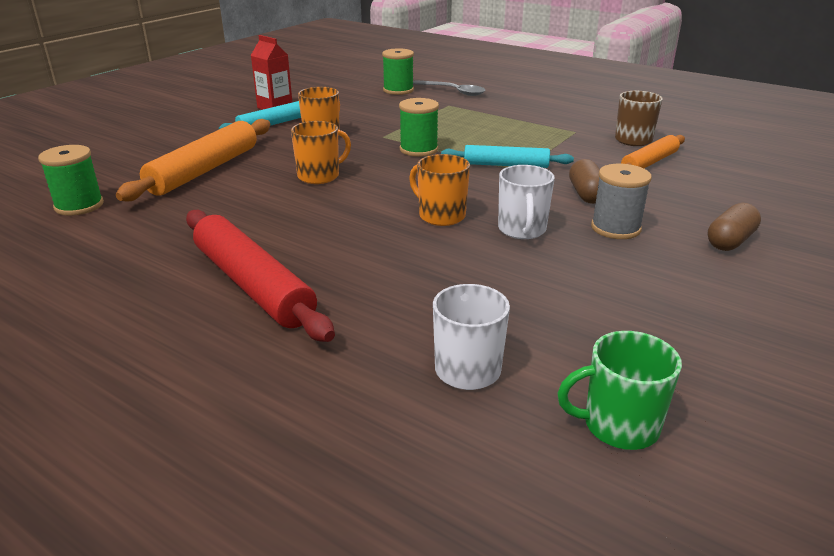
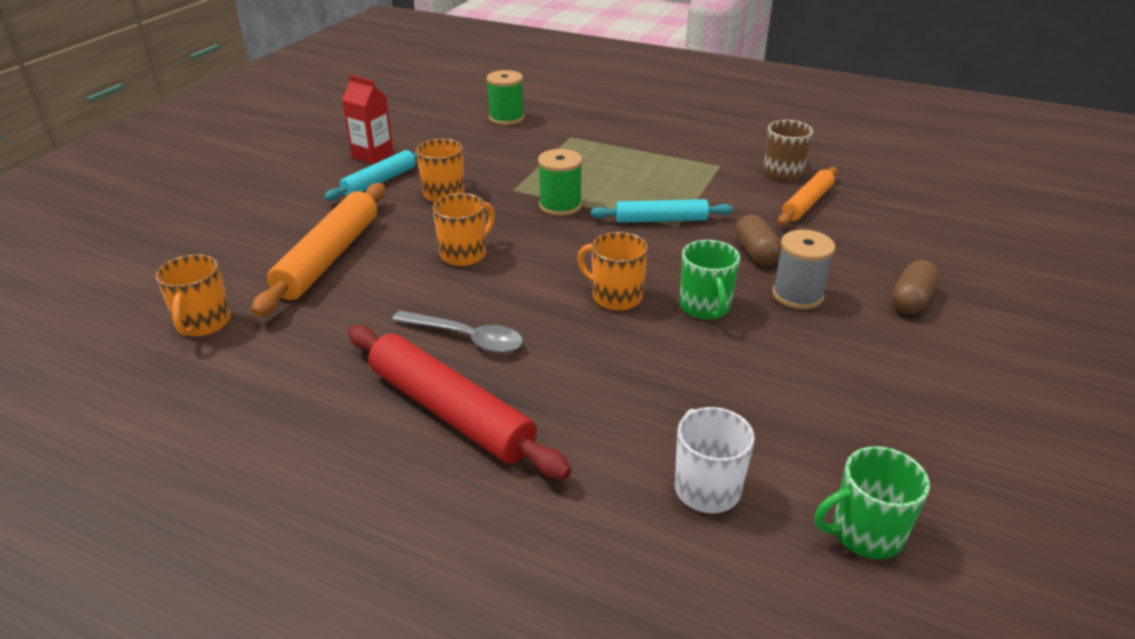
camera: 10 degrees left, 5 degrees up
(79, 205) = (203, 323): green spool -> orange mug
(453, 91) = (569, 116): grey spoon -> grey spoon (466, 338)
(522, 230) = (705, 307): white mug -> green mug

